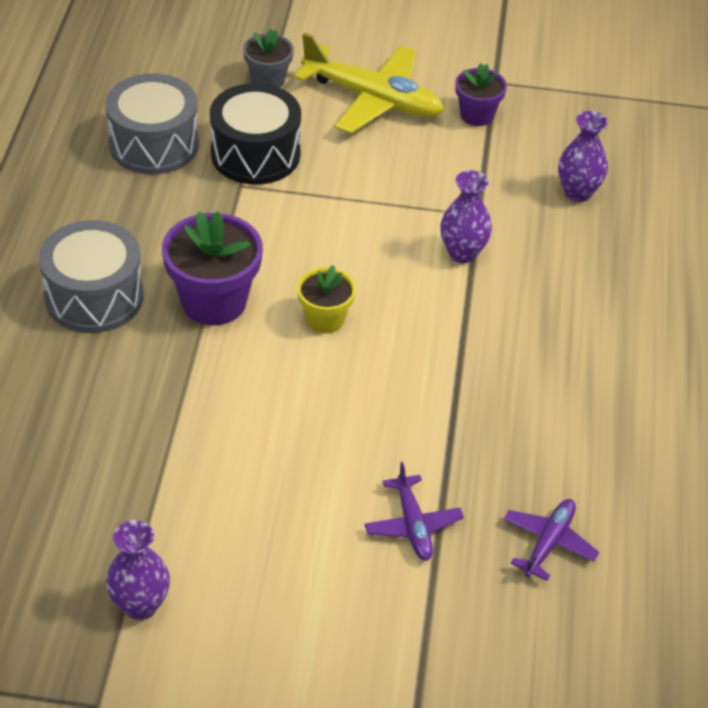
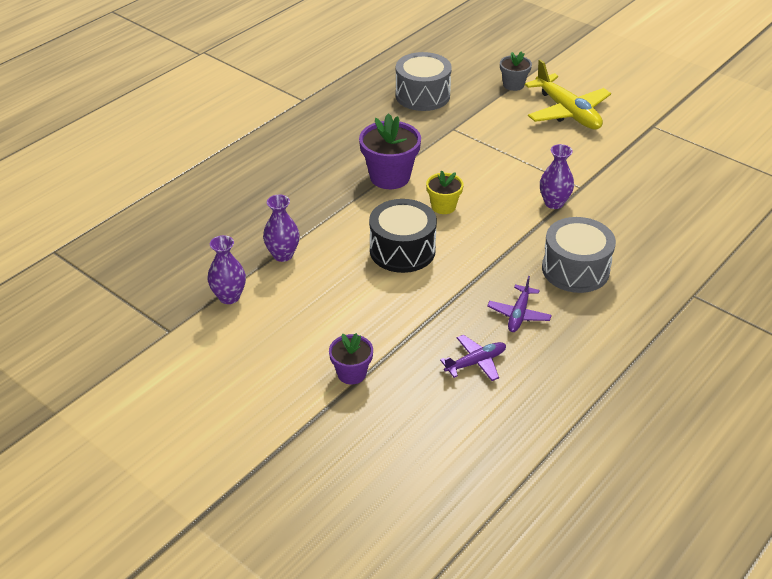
camera: 35 degrees right, 5 degrees down
(94, 297) = (329, 153): grey drum -> grey drum (575, 269)
(255, 154) = (474, 117): black drum -> black drum (402, 250)
(413, 525) = (404, 321): purple plane -> purple plane (518, 314)
(477, 115) = (626, 139): purple flower pot -> purple flower pot (351, 373)
(578, 192) = (656, 197): purple vase -> purple vase (283, 255)

